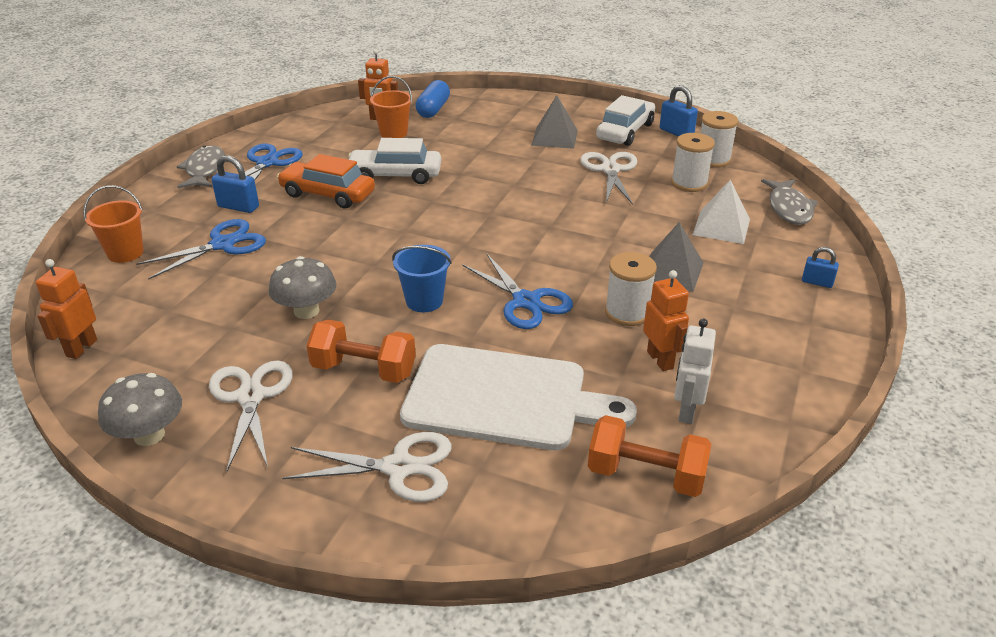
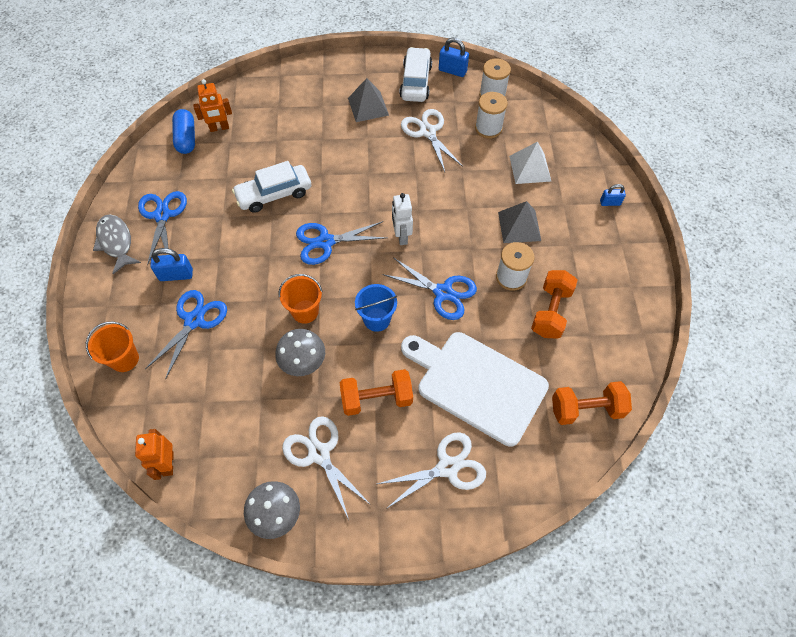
camera: 25 degrees left, 25 degrees up
(328, 194) = (236, 235): orange car -> none
(393, 133) = (241, 143): orange bucket -> orange bucket (305, 311)
(419, 223) = (325, 242): none -> blue scissors
(433, 109) = (254, 102): blue capsule -> blue capsule (186, 138)
(504, 398) = (477, 384): white cutting board -> white cutting board turned 135 degrees counterclockwise
(660, 360) = (550, 312): orange robot -> orange dumbbell
(686, 411) = (584, 349): white robot -> white robot (401, 236)
(789, 208) = (564, 133): grey fish -> none

